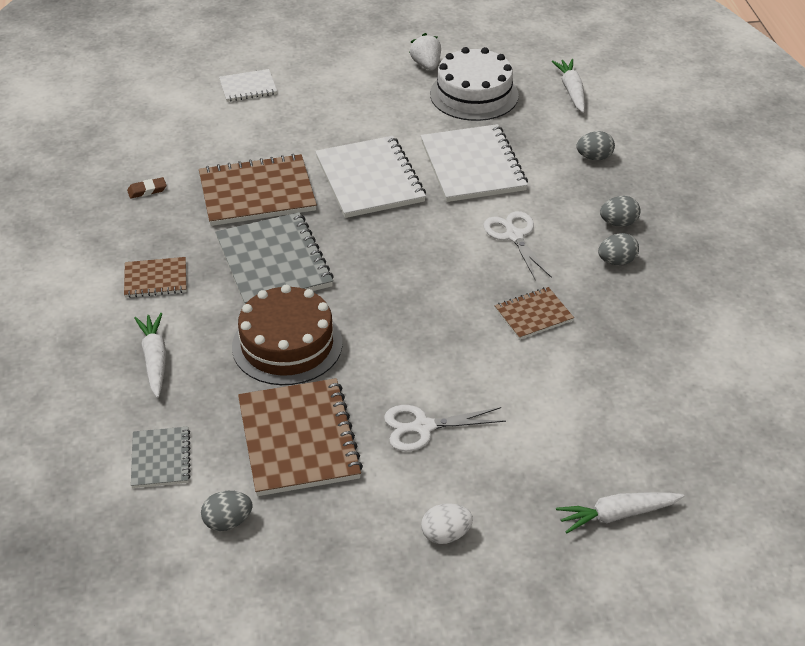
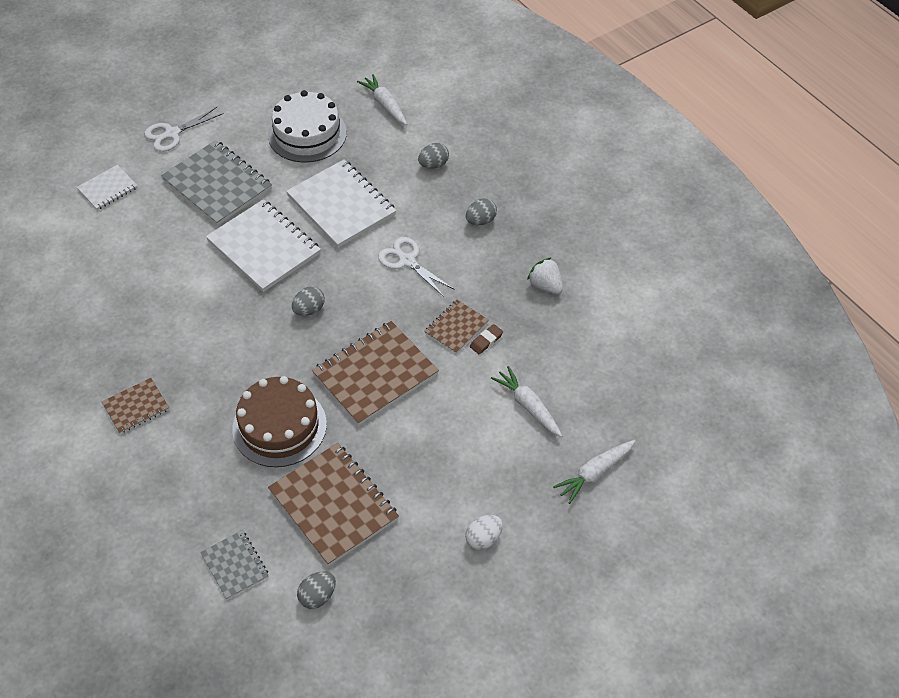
camera: 25 degrees left, 10 degrees up
(147, 190) = (77, 324): brown eraser -> brown eraser (486, 341)
(155, 359) = (179, 481): white carrot -> white carrot (528, 406)
(257, 193) = (176, 293): brown notebook -> brown notebook (375, 374)
(273, 262) = (227, 355): grey notebook -> grey notebook (217, 185)
(422, 427) = (422, 457): white scissors -> white scissors (172, 134)
(426, 65) = (252, 116): white strawberry -> white strawberry (545, 286)
(616, 261) = (495, 256): grey egg -> grey egg (309, 310)

